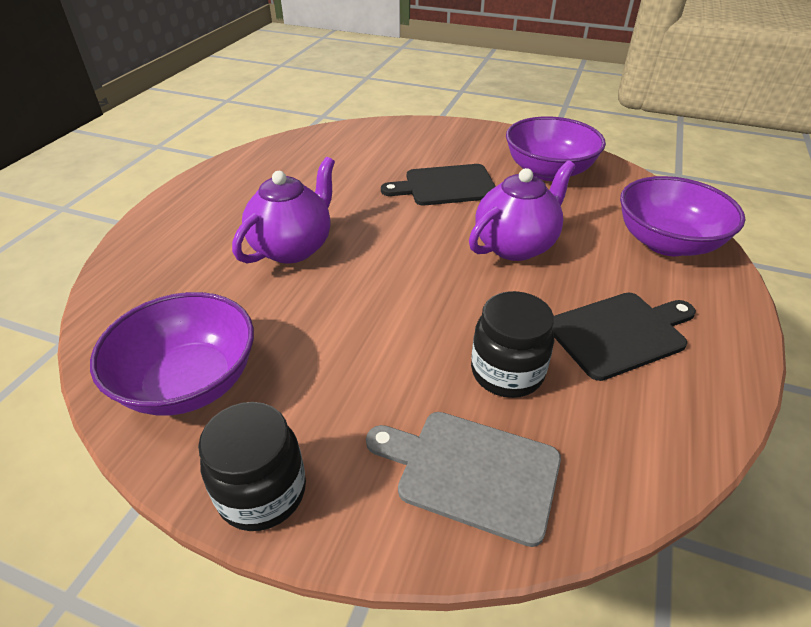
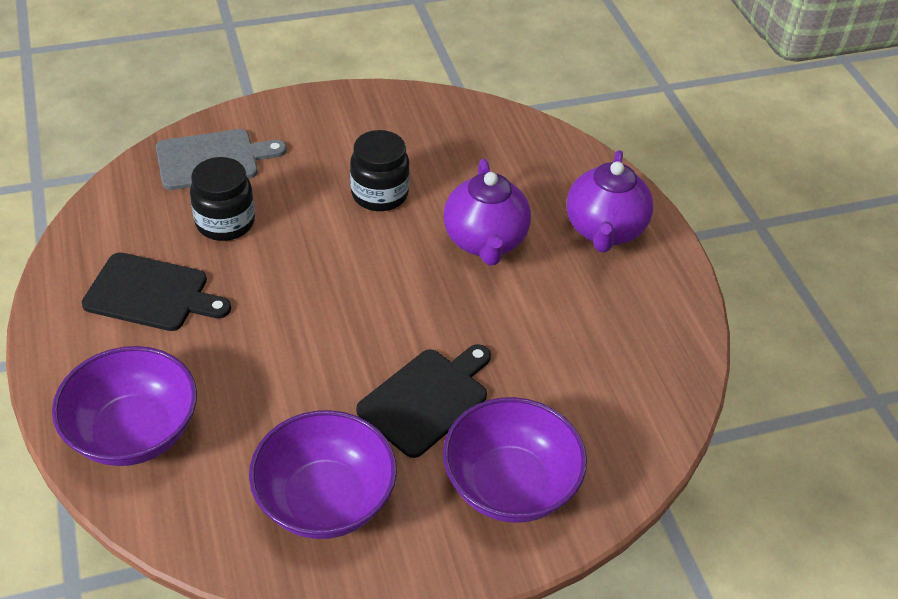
camera: 140 degrees right, 5 degrees up
(189, 382) = (423, 126): purple bowl -> purple bowl (510, 485)
(262, 492) = (318, 105): black jar -> black jar (379, 194)
(516, 245) = (289, 346): purple teapot -> purple teapot (604, 231)
(620, 333) = (151, 294): black cutting board -> black cutting board turned 105 degrees counterclockwise

